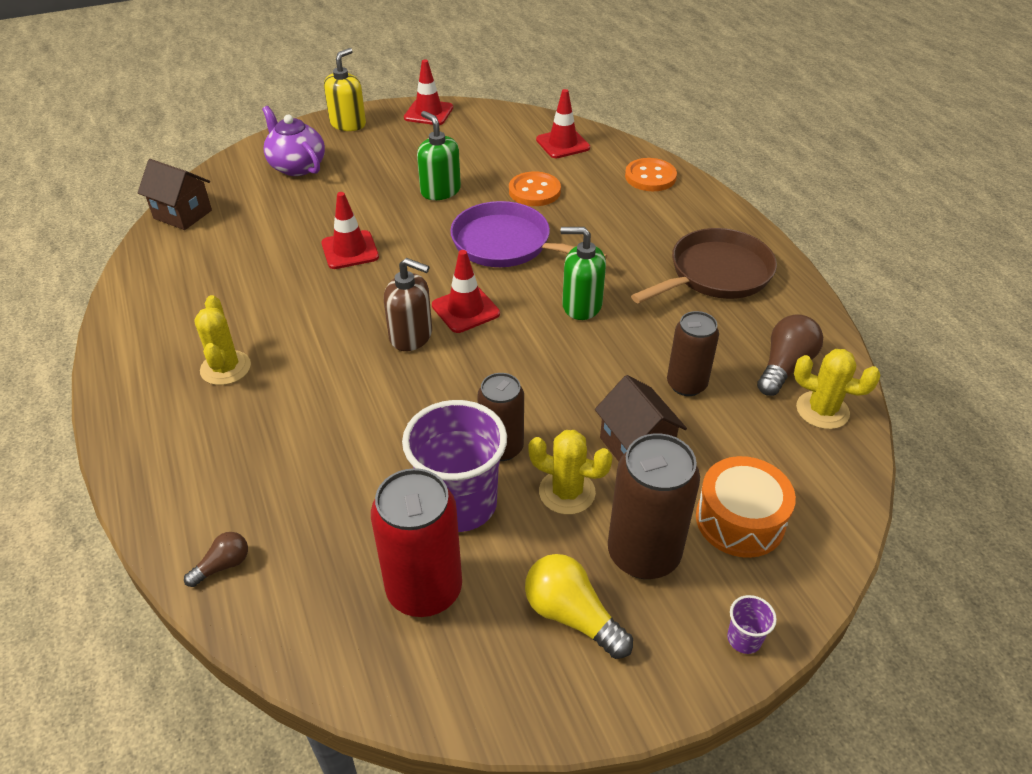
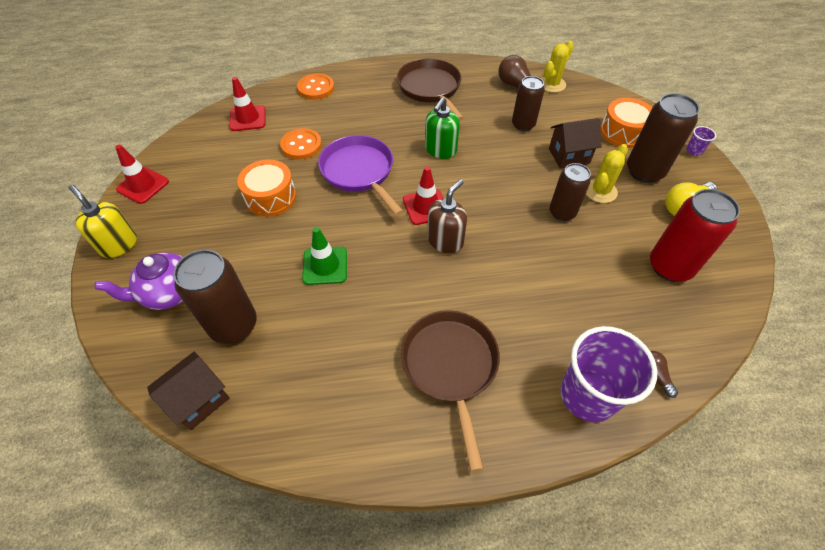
camera: 75 degrees left, 10 degrees up
(225, 368) = (450, 366): yellow cactus -> brown pan
(264, 212) = (233, 325): none -> brown can
(350, 250) = (325, 266): red traffic cone -> green traffic cone
(440, 191) = (270, 197): green soap dispenser -> orange drum
(459, 504) = (606, 240): purple cup -> purple cup (588, 395)
(507, 244) = (359, 172): purple pan -> purple pan turned 105 degrees clockwise

